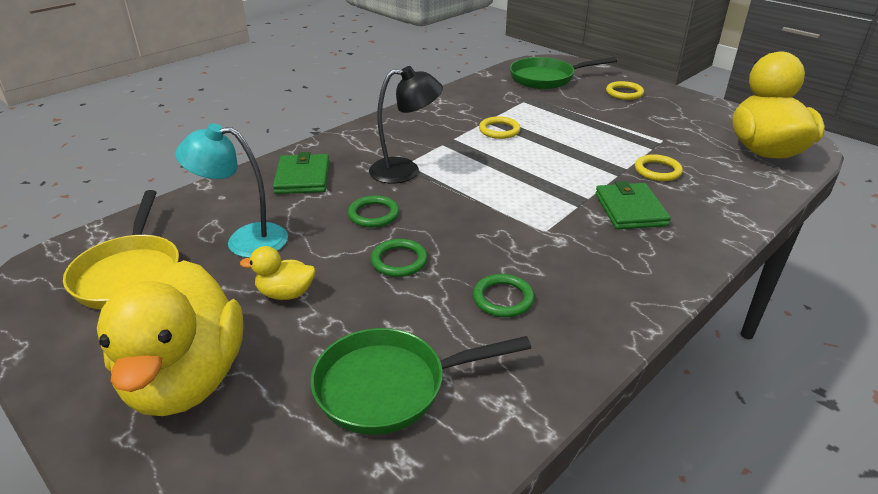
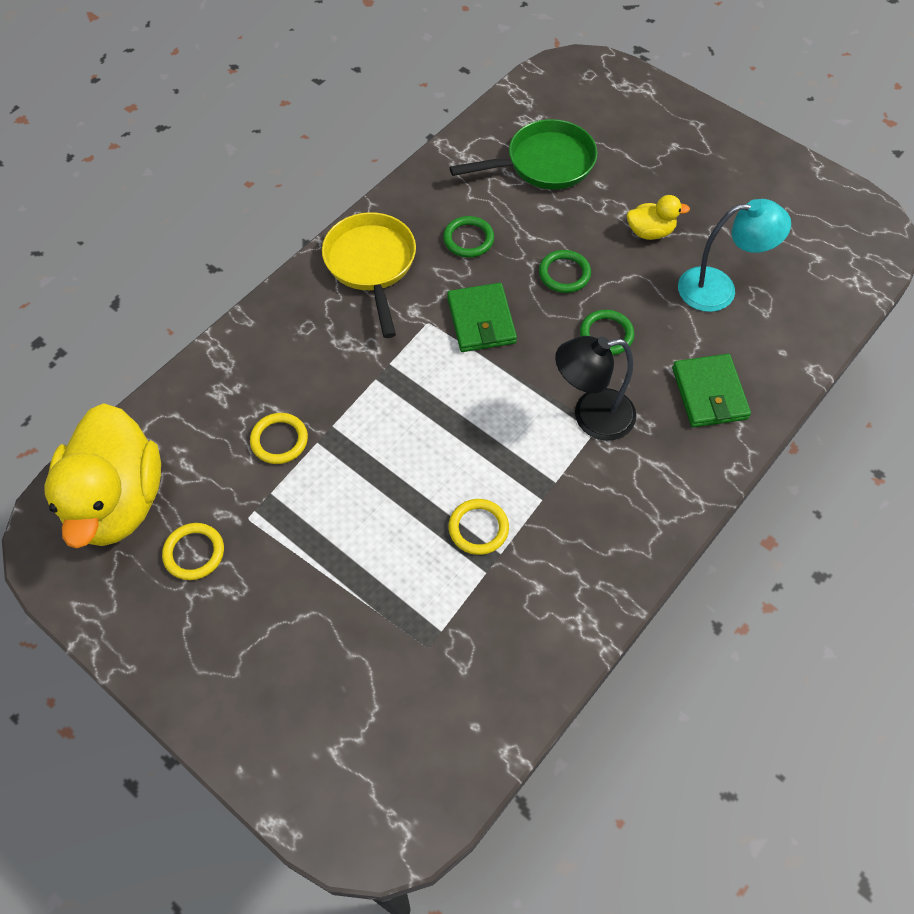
camera: 175 degrees right, 25 degrees up
(129, 274) = (795, 243): yellow pan -> yellow pan (371, 265)
(187, 379) = (683, 159): yellow duck -> none
(546, 78) = (394, 739): green pan -> none
(624, 93) = (262, 682): yellow ring -> yellow ring (194, 553)
(630, 210) = (333, 362): green wallet -> green wallet (481, 320)

